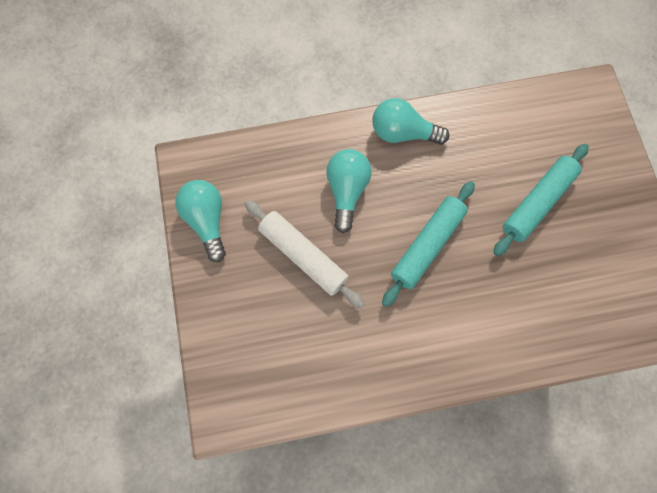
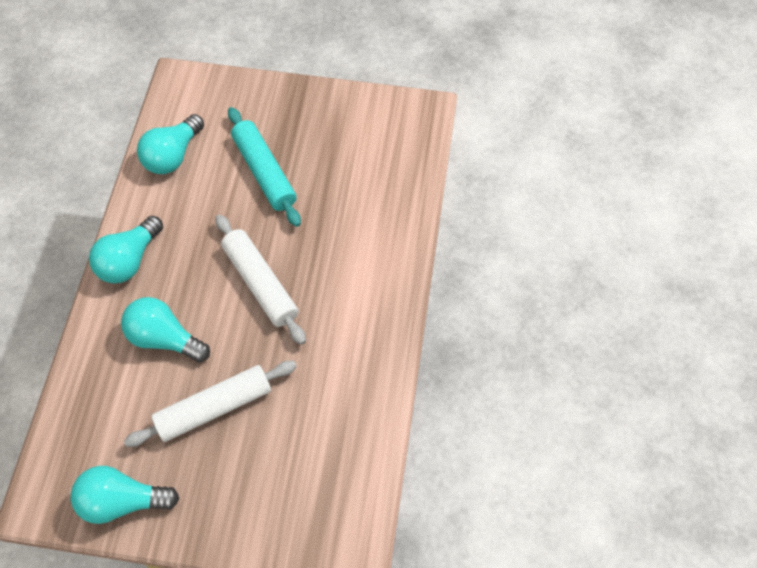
camera: 70 degrees left, 10 degrees down
(427, 246) = (260, 283): turquoise rolling pin -> white rolling pin
(516, 120) = (173, 155): none -> turquoise light bulb

